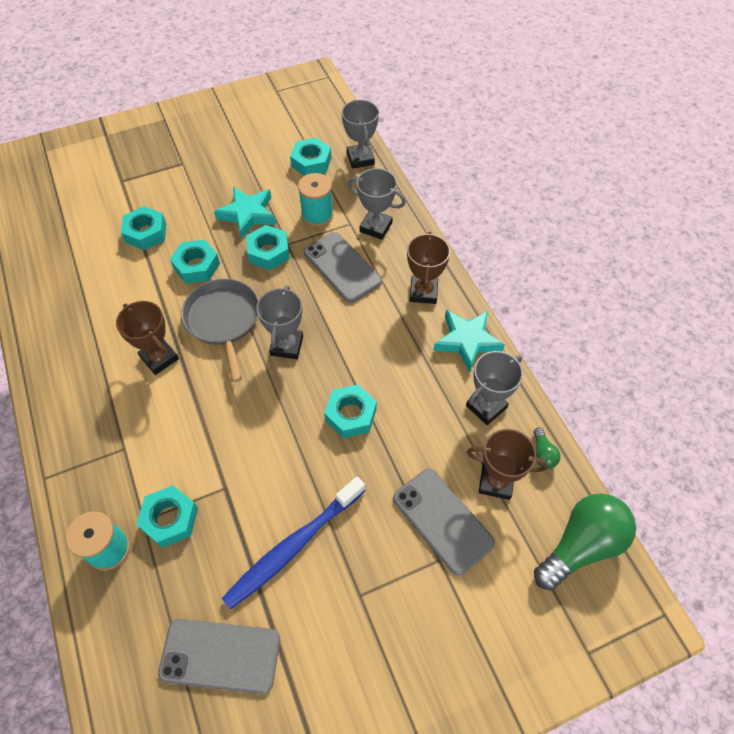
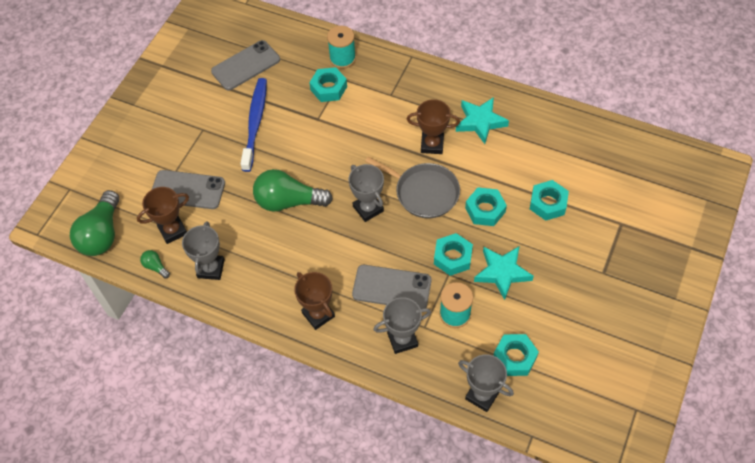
camera: 140 degrees right, 0 degrees up
(350, 415) = (288, 201): turquoise nut -> green light bulb
(467, 341) = (257, 302): turquoise star -> turquoise star (480, 122)

